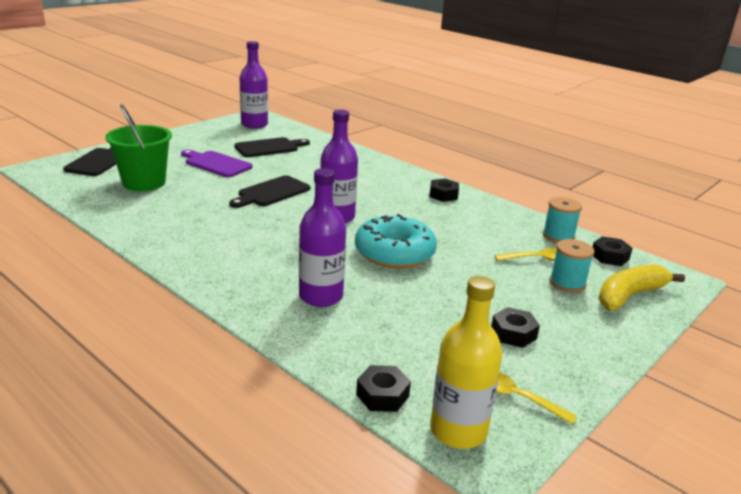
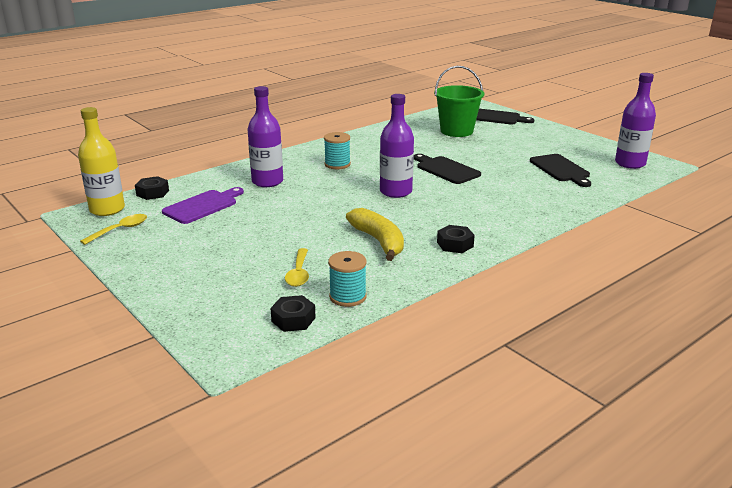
camera: 100 degrees right, 0 degrees up
(216, 164) = (506, 150): purple cutting board -> purple cutting board (203, 206)
(394, 253) = (325, 209): turquoise donut -> none
(513, 333) = (187, 241): black nut -> none
(567, 283) = (248, 280): turquoise spool -> turquoise spool (337, 164)
(629, 295) = (213, 309): yellow banana -> yellow banana (379, 241)

